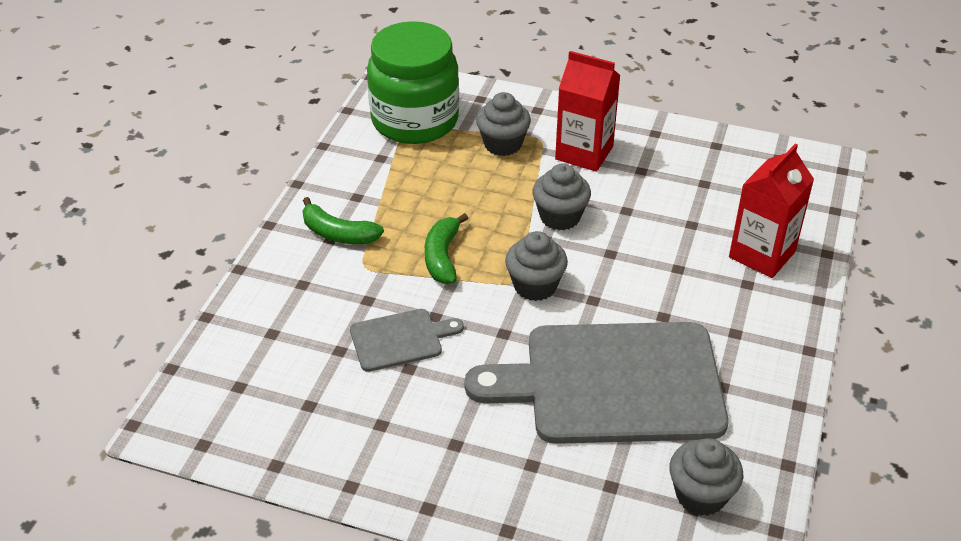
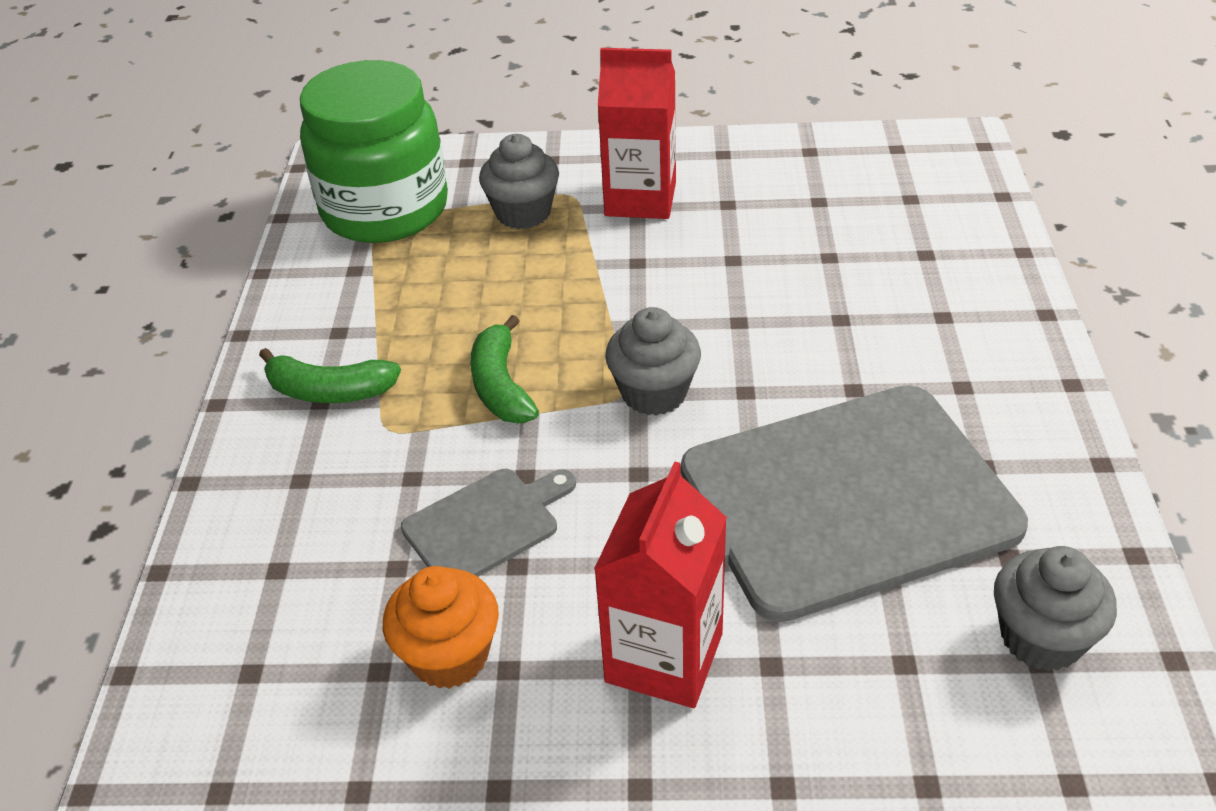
camera: 15 degrees left, 0 degrees up
(351, 408) = (449, 655): none -> orange cupcake
(560, 217) = (646, 290): grey cupcake -> none
(762, 254) = (941, 273): red carton -> red carton (664, 657)

